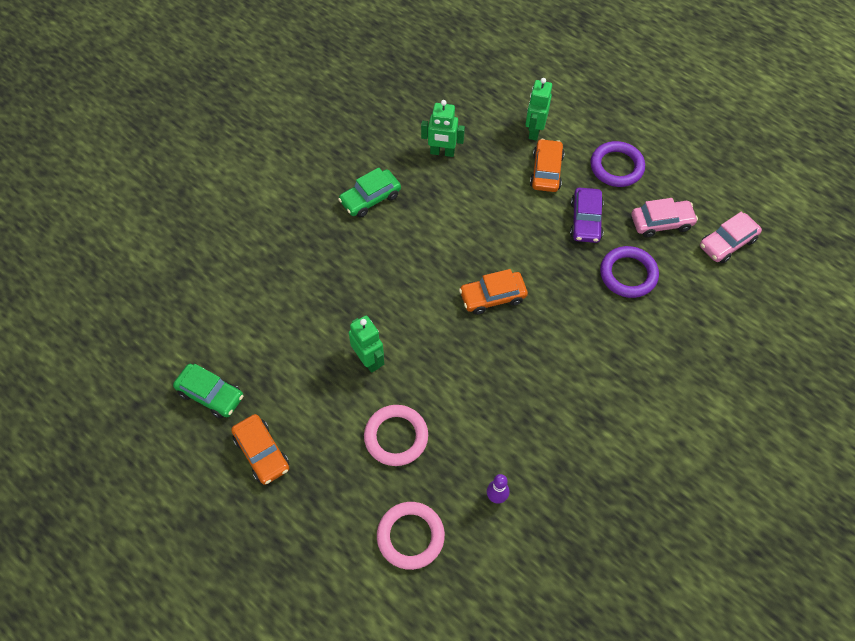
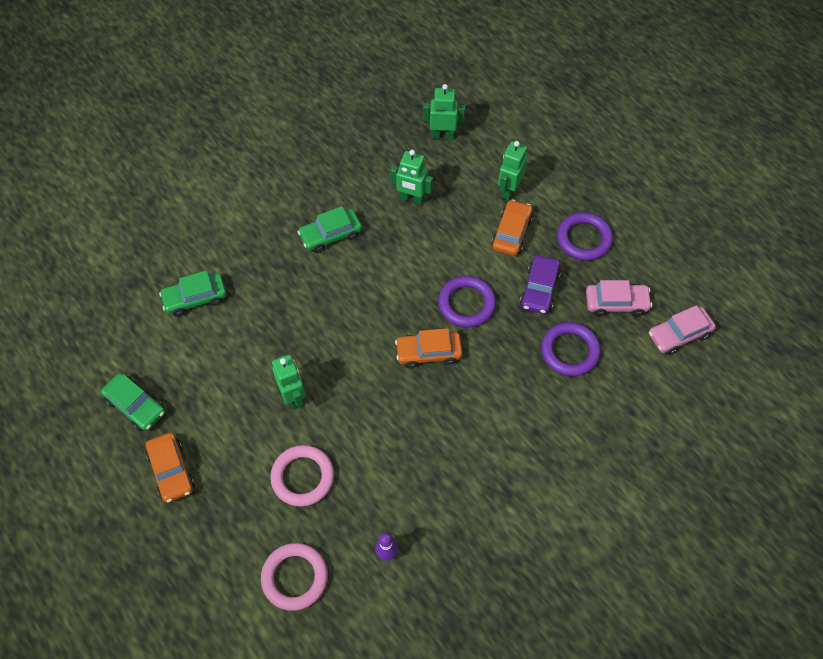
camera: 10 degrees right, 0 degrees up
(248, 279) = (195, 298): none -> green car
(458, 88) = (442, 135): none -> green robot
(518, 244) = (466, 304): none -> purple ring

